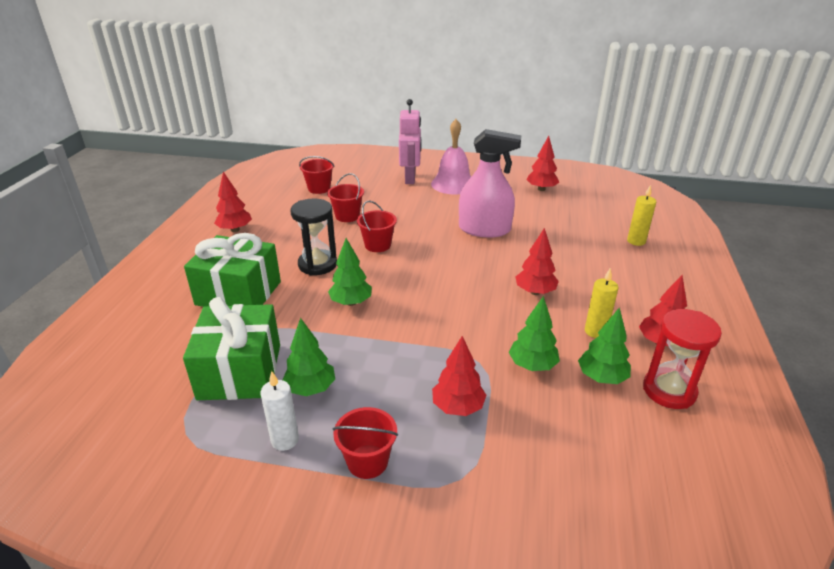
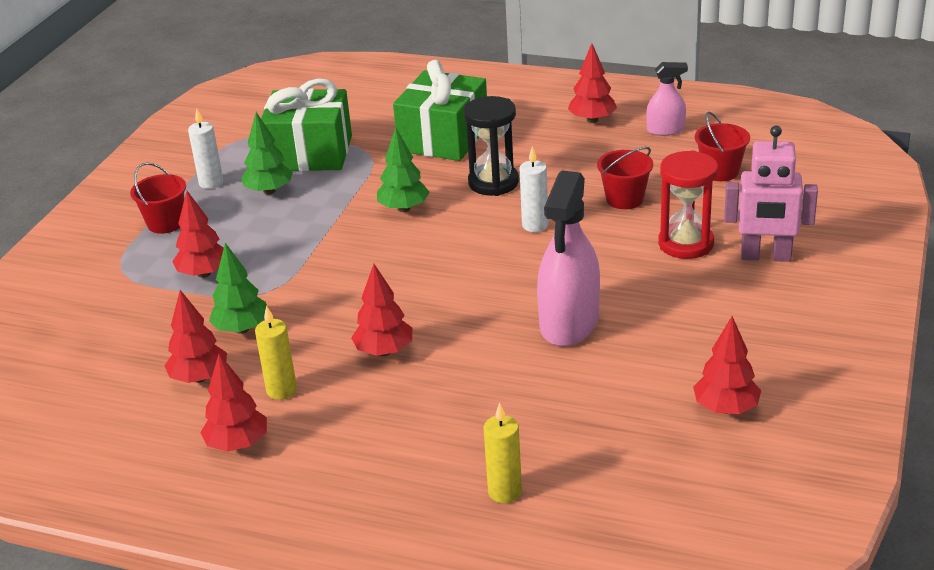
camera: 100 degrees right, 0 degrees up
(260, 204) = (665, 130): none -> pink spray bottle
(377, 245) = (535, 225): red bucket -> white candle
(453, 184) = (744, 302): pink bell -> none
(601, 378) = (199, 378): green tree -> red tree
(669, 390) = (155, 427): red hourglass -> red hourglass (686, 244)

